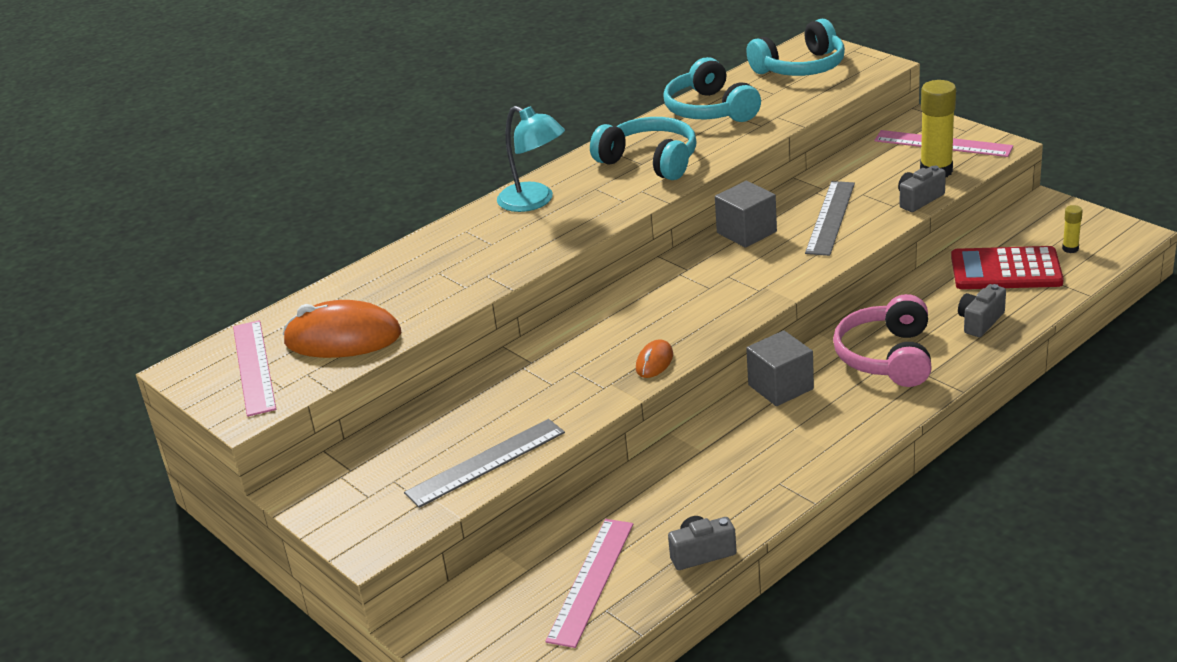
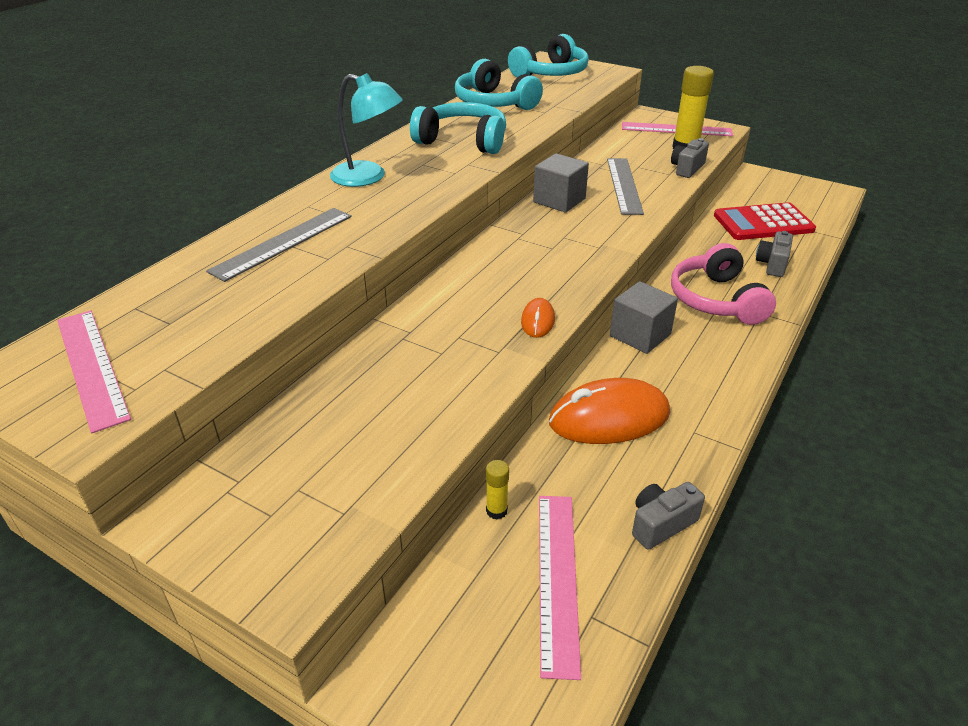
camera: 20 degrees left, 5 degrees up
(343, 338) = (201, 323): orange mouse -> orange mouse (609, 418)
(485, 462) = (404, 452): grey ruler -> grey ruler (283, 243)
(1070, 249) = (799, 204): yellow glue stick -> yellow glue stick (496, 511)

